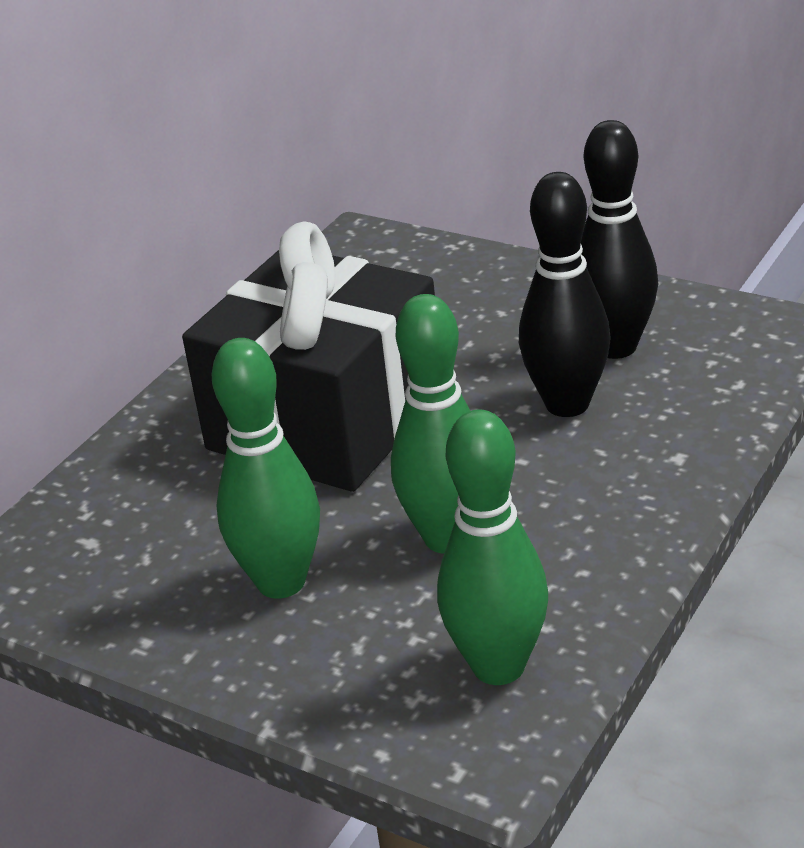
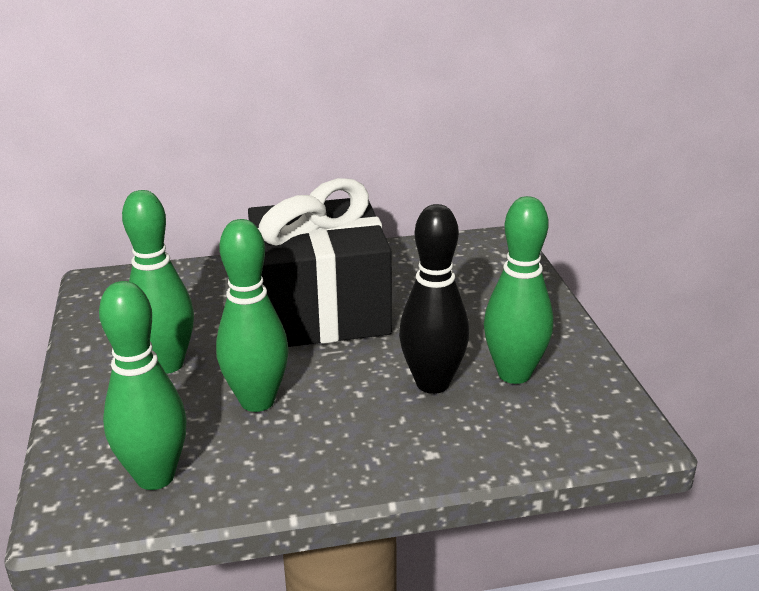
camera: 45 degrees right, 5 degrees down
(615, 347) = (514, 374): black bowling pin -> green bowling pin

